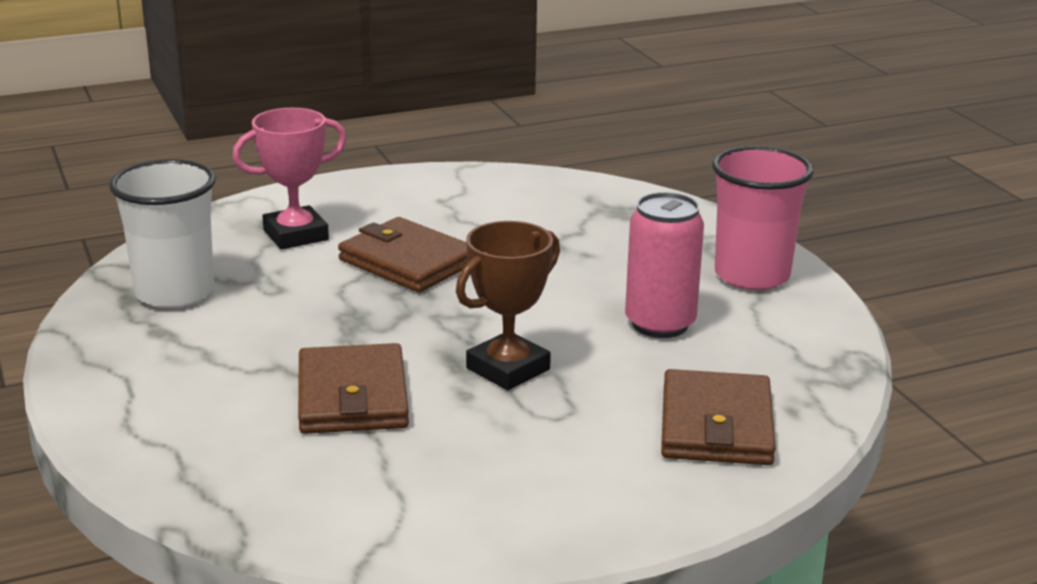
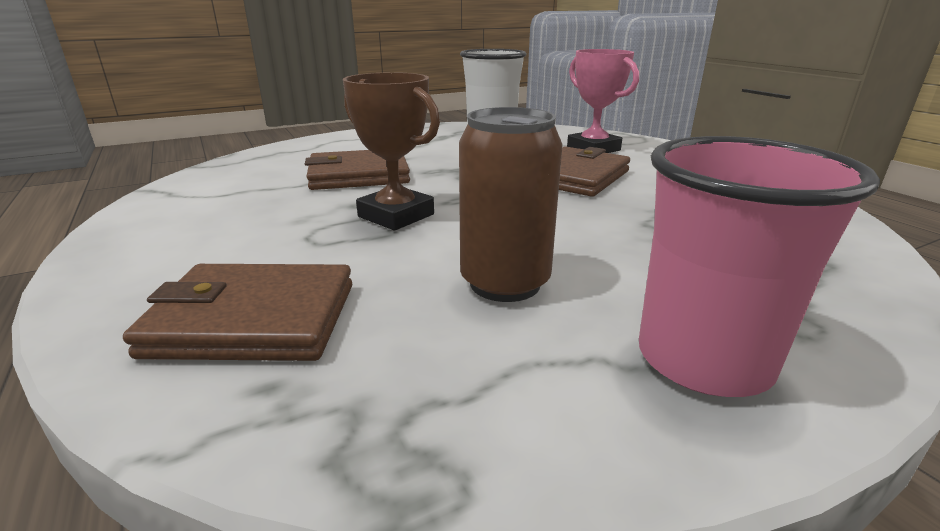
camera: 85 degrees right, 0 degrees up
(660, 324) = (505, 283): pink can -> brown can

